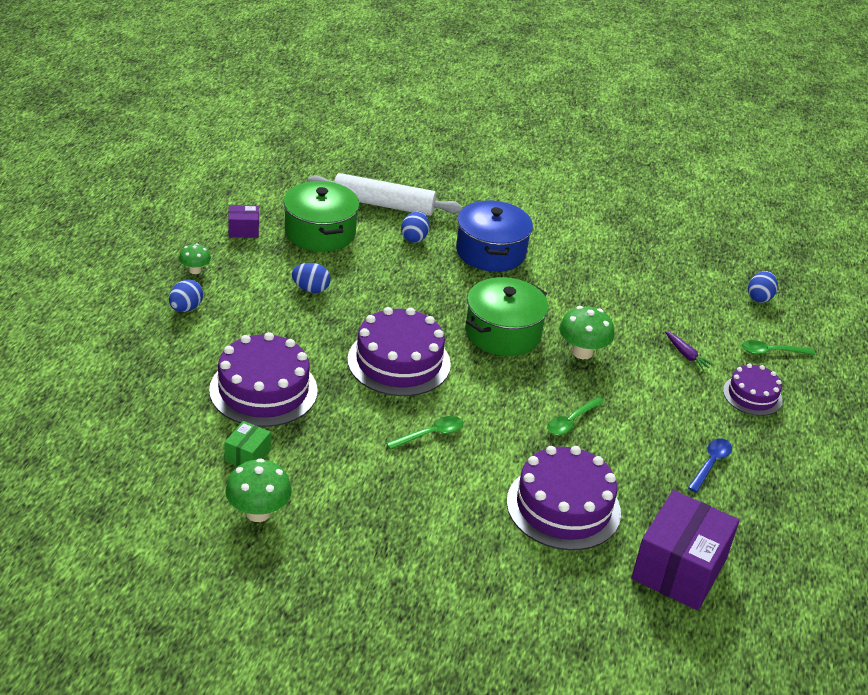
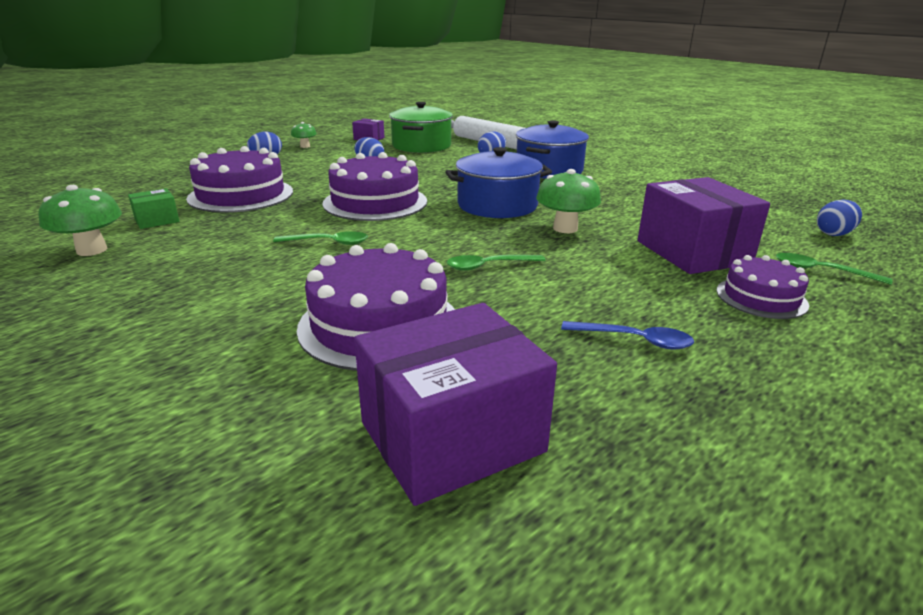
camera: 35 degrees right, 10 degrees down
(503, 333) = (497, 205): green pot -> blue pot
(686, 355) = (693, 252): purple carrot -> purple box
(710, 464) = (634, 340): blue spoon -> blue spoon turned 45 degrees clockwise

